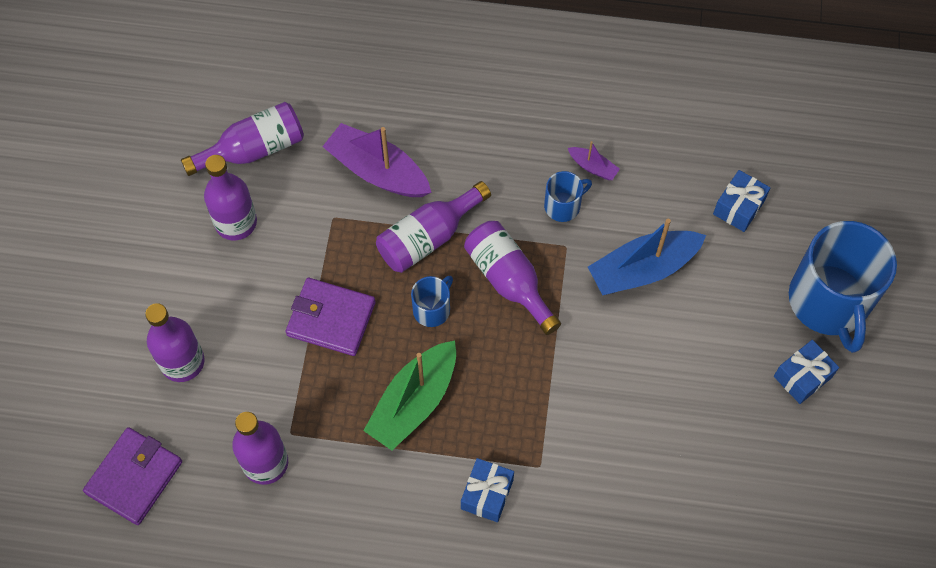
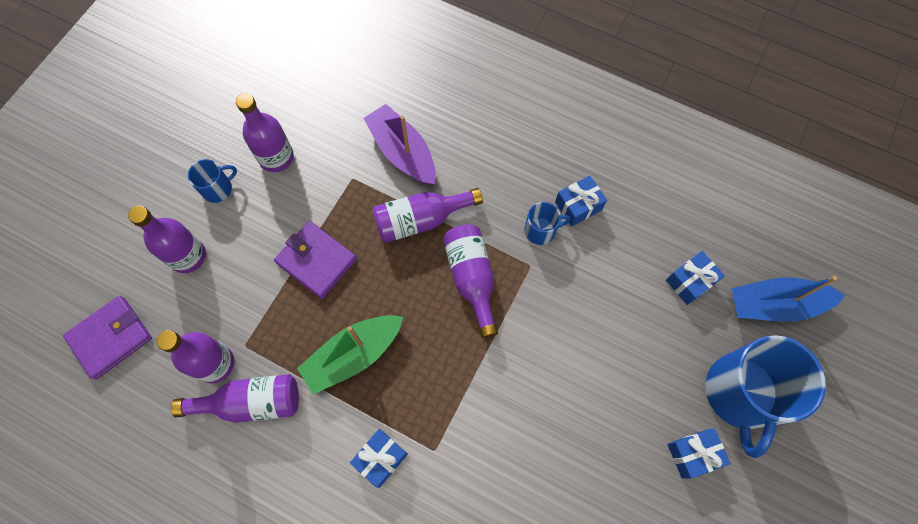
camera: 20 degrees right, 5 degrees up
(253, 150) = (314, 104): purple bottle -> purple bottle (251, 402)
(432, 309) = (400, 281): blue mug -> blue mug (218, 188)
(593, 167) = (578, 206): purple boat -> blue gift
(643, 269) = (587, 308): blue boat -> blue boat (775, 305)

